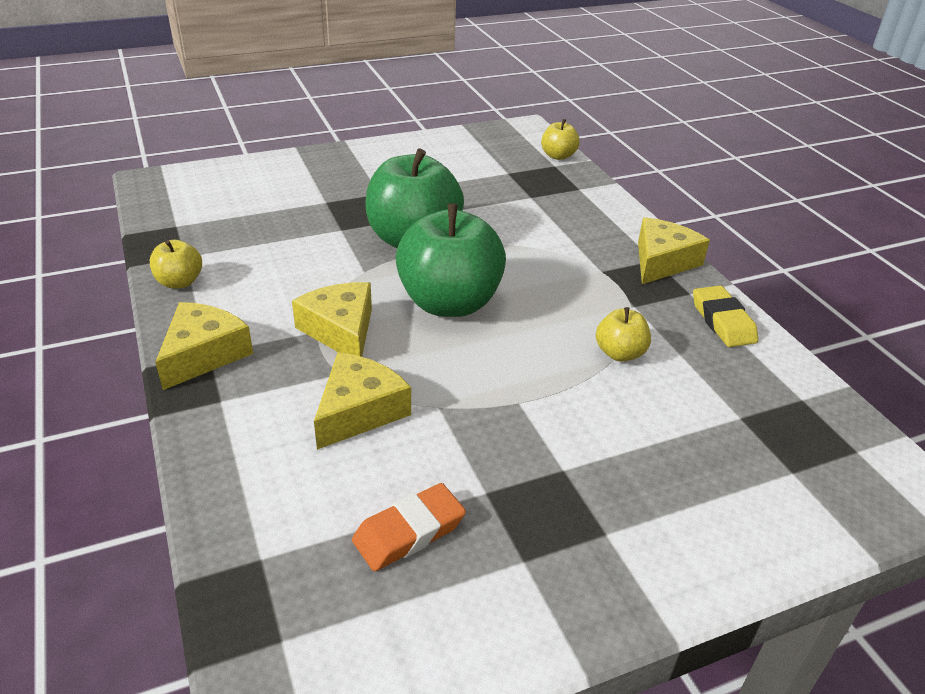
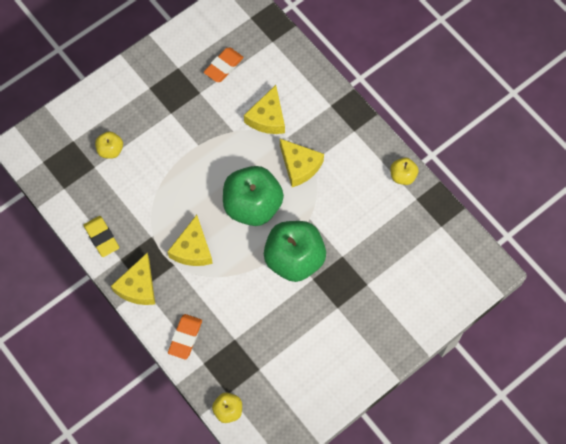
camera: 165 degrees right, 30 degrees up
(203, 354) = (356, 129): yellow cheese -> yellow cheese (193, 249)
(599, 209) = (185, 337): none -> orange eraser
(619, 353) = (155, 193): yellow apple -> yellow apple (110, 150)

